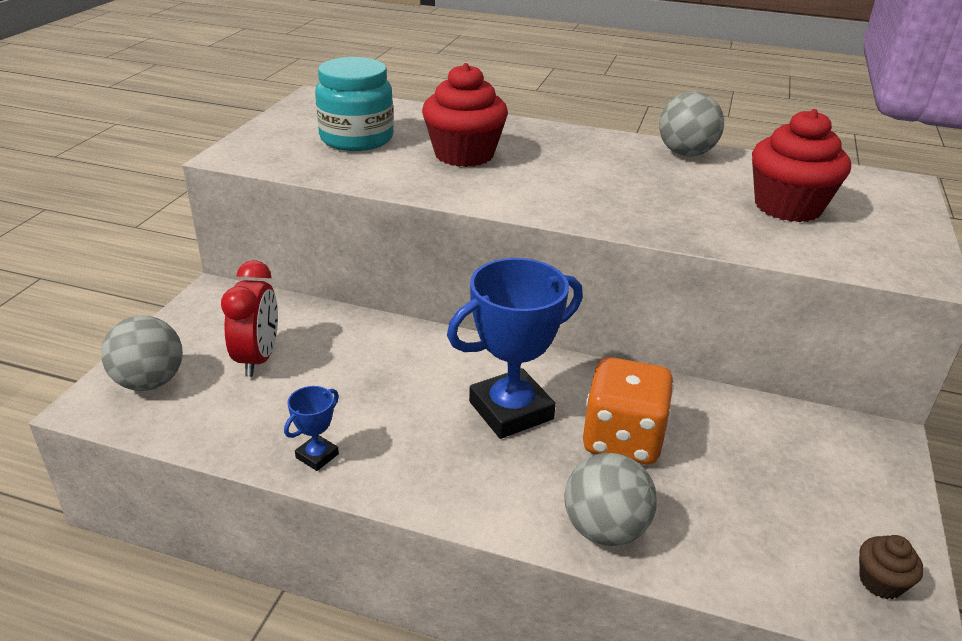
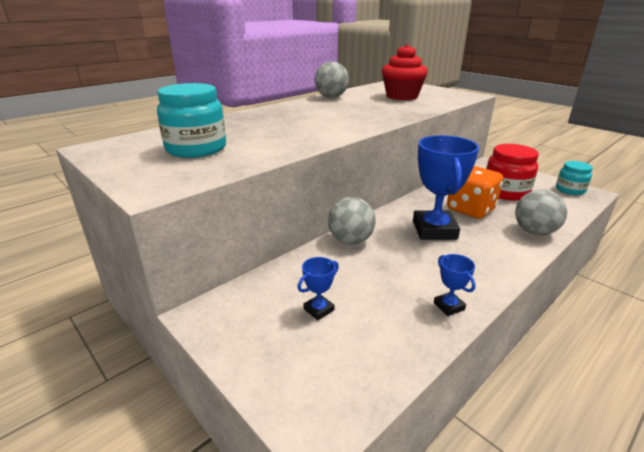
camera: 60 degrees left, 5 degrees down
(150, 382) = (307, 380): grey ball -> grey ball (350, 240)
(258, 359) = (318, 309): red clock -> blue trophy
(464, 154) = (269, 130): red cupcake -> none
(752, 476) = (505, 192): none -> red jar
(880, 582) = (570, 190): brown cupcake -> turquoise jar

